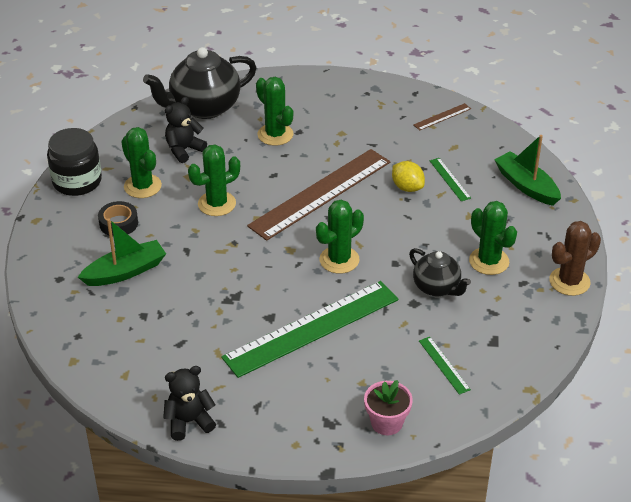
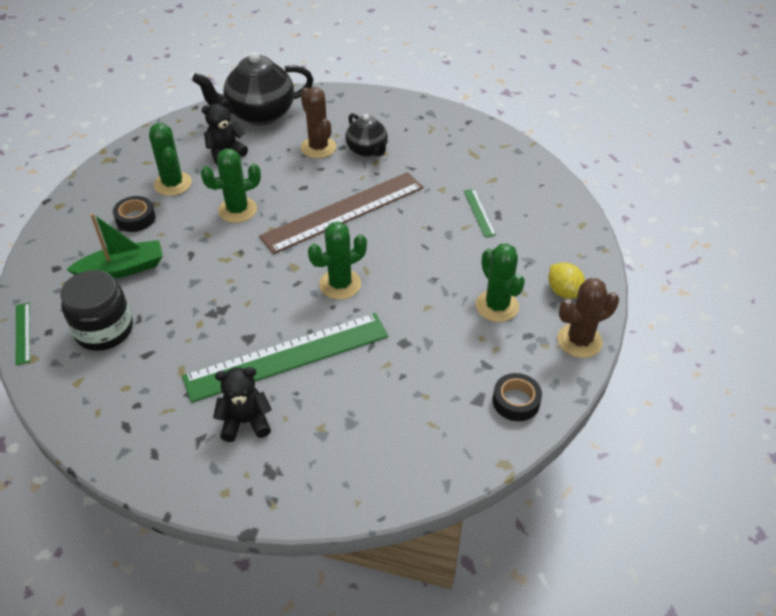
camera: 10 degrees right, 5 degrees up
(77, 181) = (113, 172): black jar -> black jar (104, 330)
(189, 422) = (122, 447): black teddy bear -> black teddy bear (245, 422)
(275, 134) = (318, 147): green cactus -> brown cactus
(386, 423) = (332, 481): pink flower pot -> none
(407, 187) = (433, 216): yellow lemon -> yellow lemon (564, 292)
(437, 288) = (433, 328): black teapot -> black teapot (367, 150)
(442, 117) = (489, 148): brown ruler -> none
(444, 365) = (416, 420): green ruler -> green ruler (23, 333)
(526, 186) = (557, 228): green boat -> none
(526, 338) = (516, 401): none -> black tape

